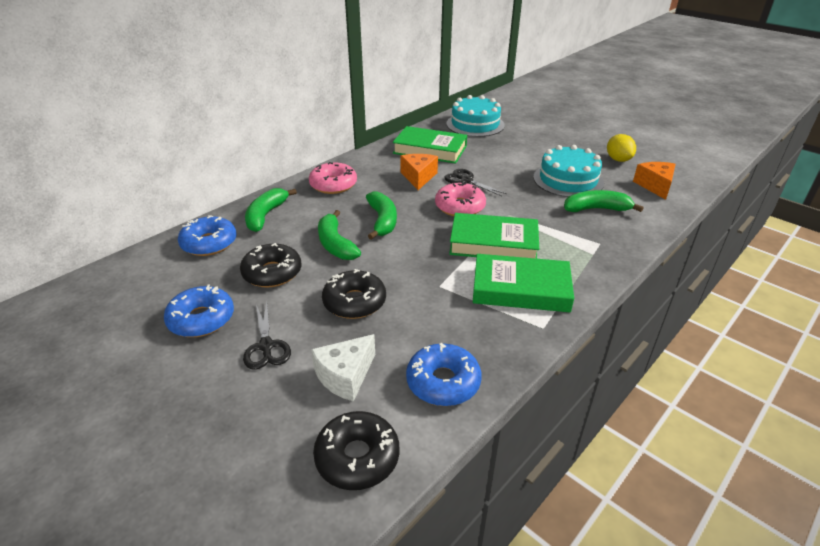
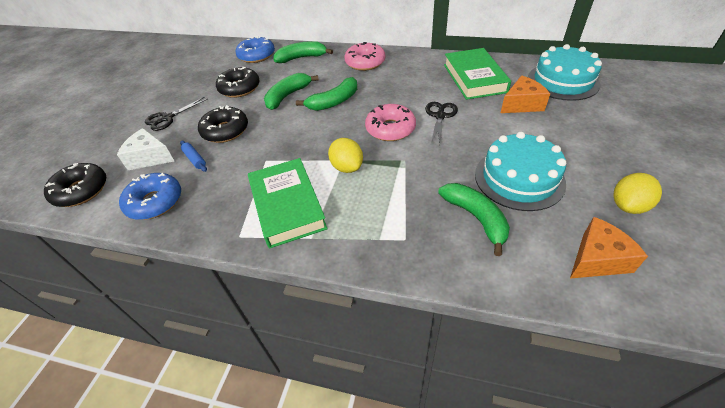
camera: 65 degrees right, 10 degrees up
(201, 319) = (183, 87): blue donut -> none
(388, 336) = (195, 159): none -> blue rolling pin
(418, 177) = (418, 91): orange cheese -> orange cheese (521, 104)
(493, 243) = (347, 167): green book -> yellow lemon

